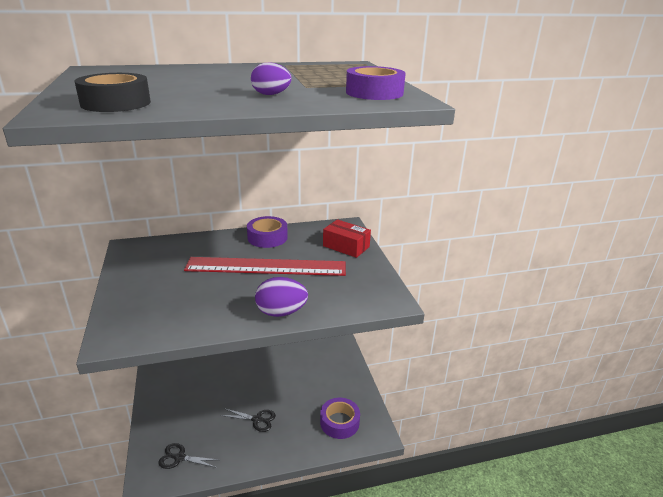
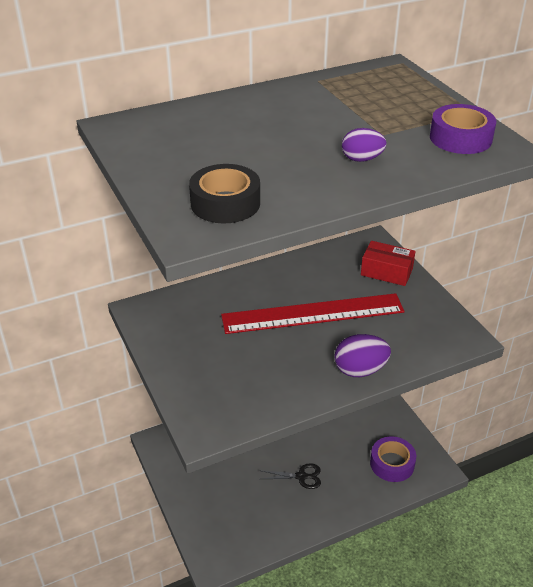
camera: 10 degrees left, 10 degrees up
(179, 458) = (236, 533): black scissors -> none
(267, 237) = (292, 272): purple tape -> none

